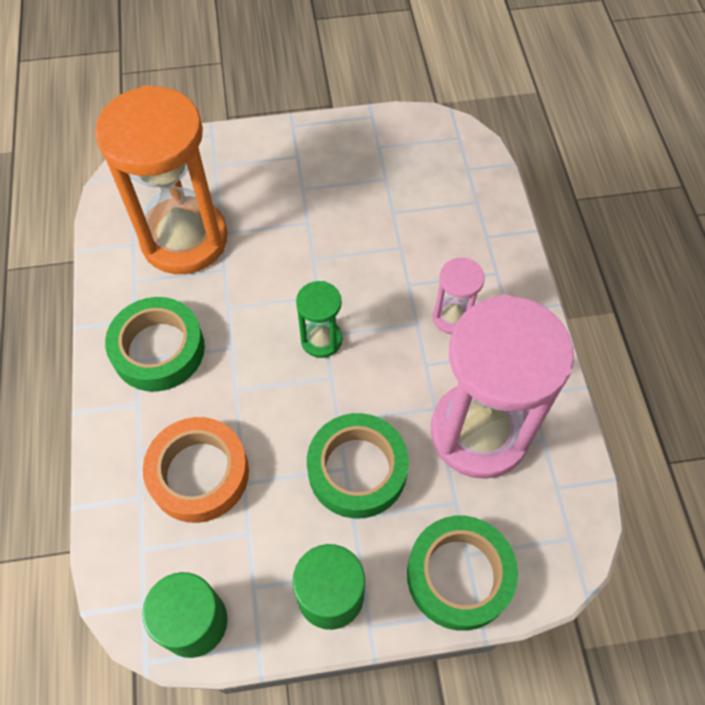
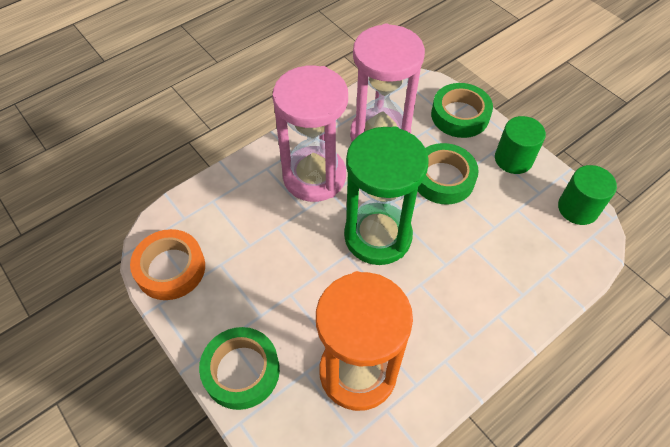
camera: 120 degrees left, 5 degrees down
(158, 349) = (454, 328): green tape -> green tape (241, 371)
(199, 473) = (508, 252): orange tape -> orange tape (170, 268)
(321, 340) = (378, 236): green hourglass -> green hourglass, size x2.23
(453, 317) = (314, 176): pink hourglass -> pink hourglass, size x2.23

